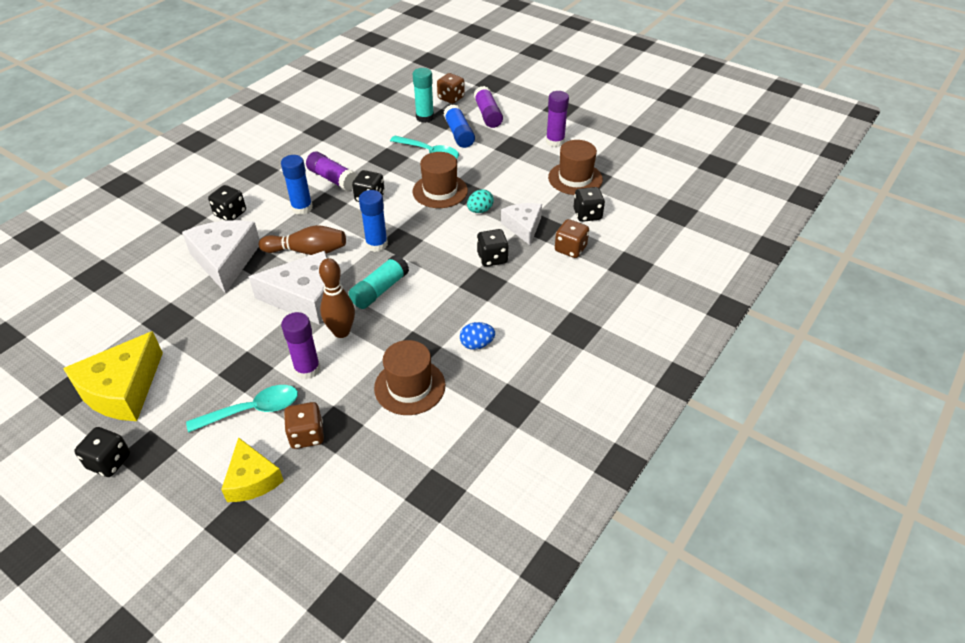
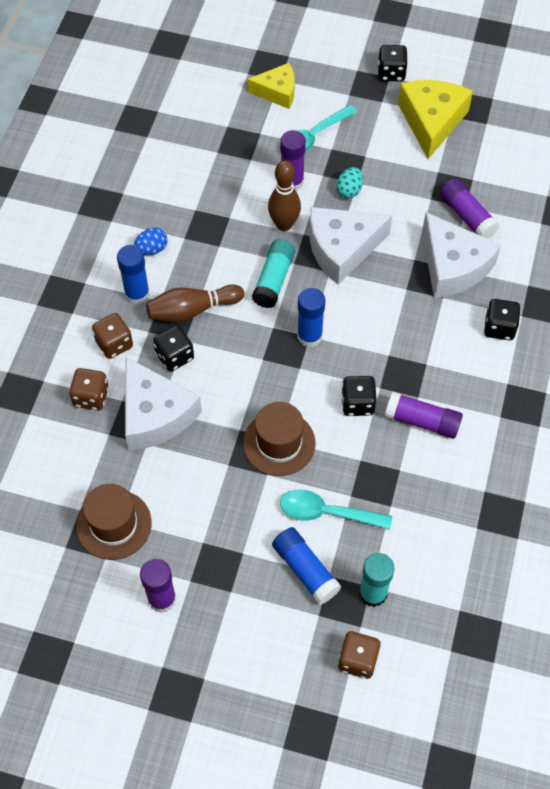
camera: 160 degrees right, 15 degrees up
(252, 479) = (277, 92): yellow cheese -> yellow cheese turned 135 degrees clockwise
(302, 208) = (426, 362): blue glue stick -> blue glue stick (137, 294)
(307, 251) = (377, 304): brown bowling pin -> brown bowling pin (192, 310)
(307, 435) = (257, 131): brown dice -> brown dice (114, 344)
(409, 386) = (195, 193): brown hat -> none
(480, 210) = (216, 425): turquoise egg -> turquoise egg (349, 190)
(488, 115) = (283, 633): purple glue stick -> purple glue stick (467, 216)
(523, 227) = (155, 414): white cheese -> white cheese, size x1.60
(587, 215) = (83, 460): black dice -> none

